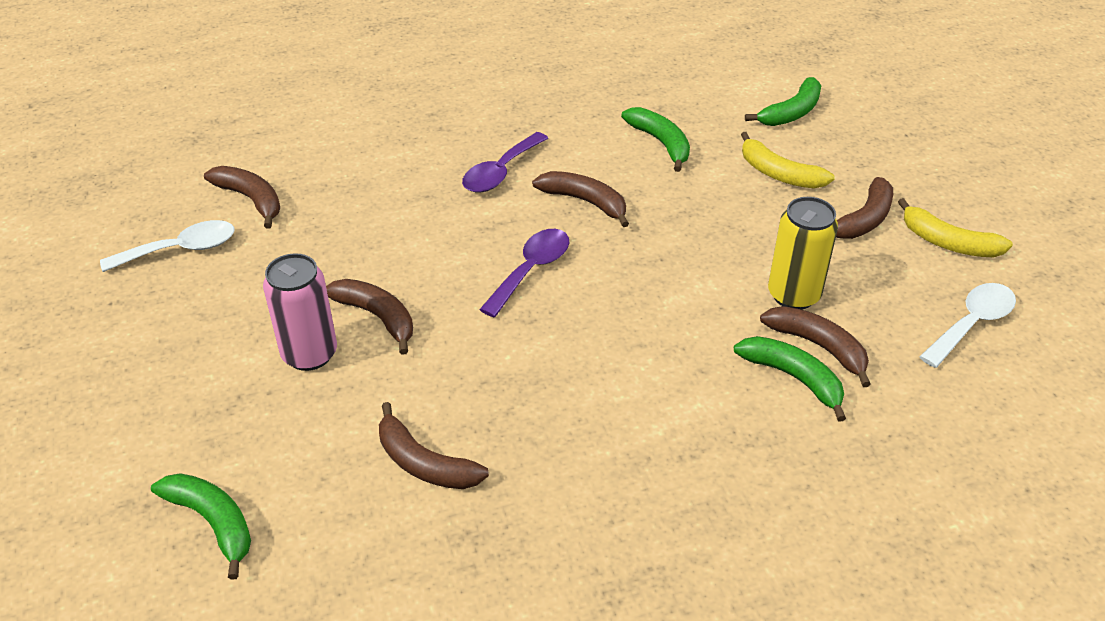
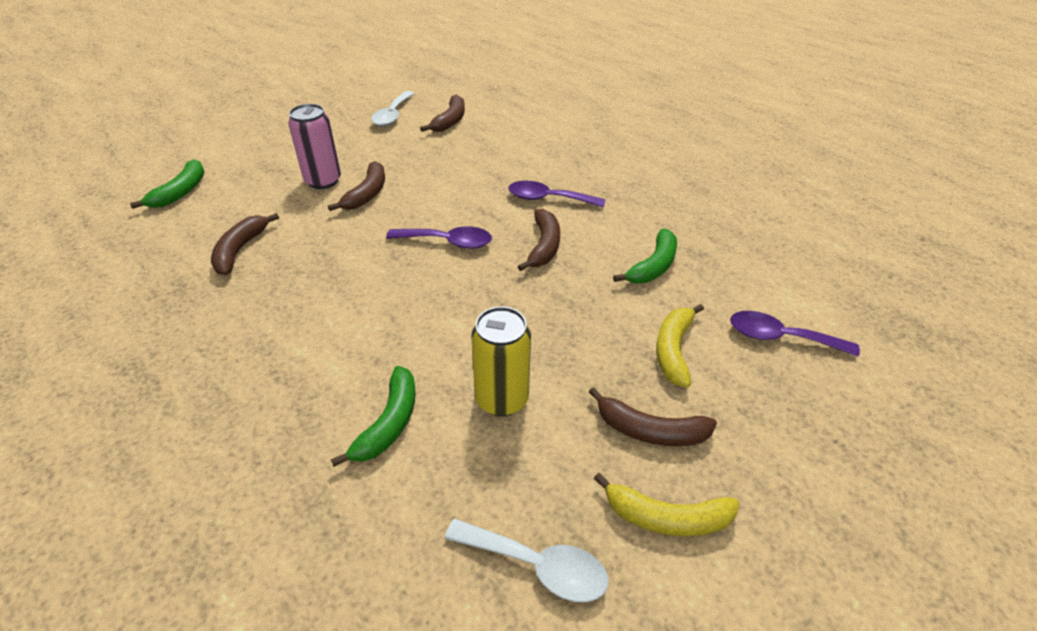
camera: 65 degrees right, 0 degrees up
(181, 249) = (392, 115): white spoon -> white spoon turned 60 degrees clockwise
(791, 112) = (780, 337): green banana -> purple spoon
(818, 346) = (438, 433): brown banana -> none
(948, 242) = (666, 517): yellow banana -> yellow banana turned 90 degrees counterclockwise

